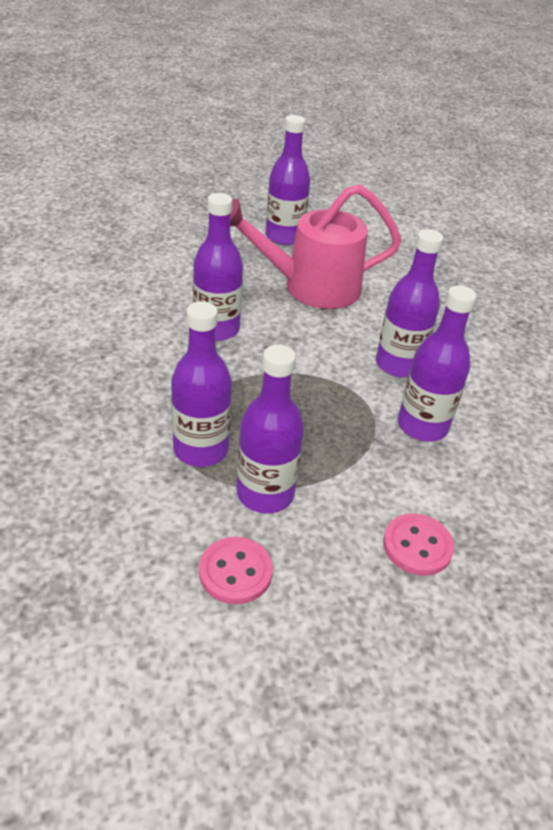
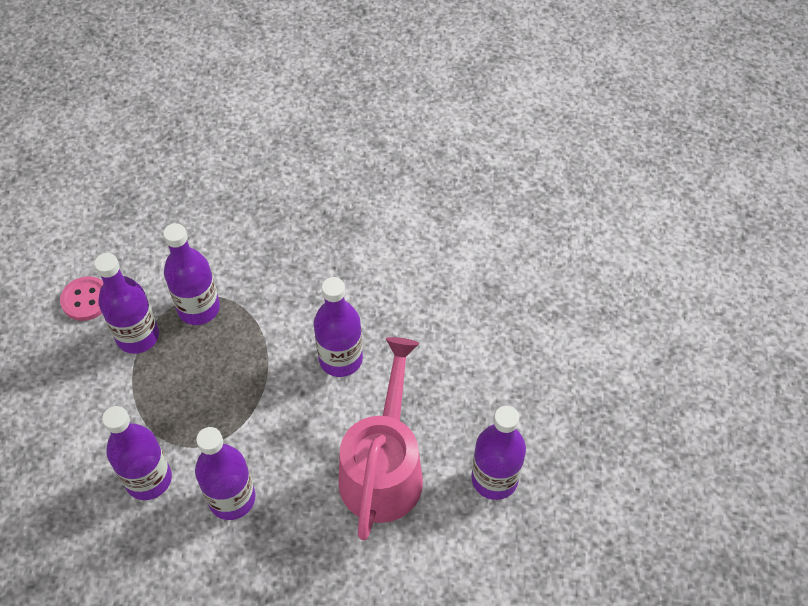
camera: 115 degrees right, 15 degrees up
(417, 546) = (44, 415): pink button -> none

